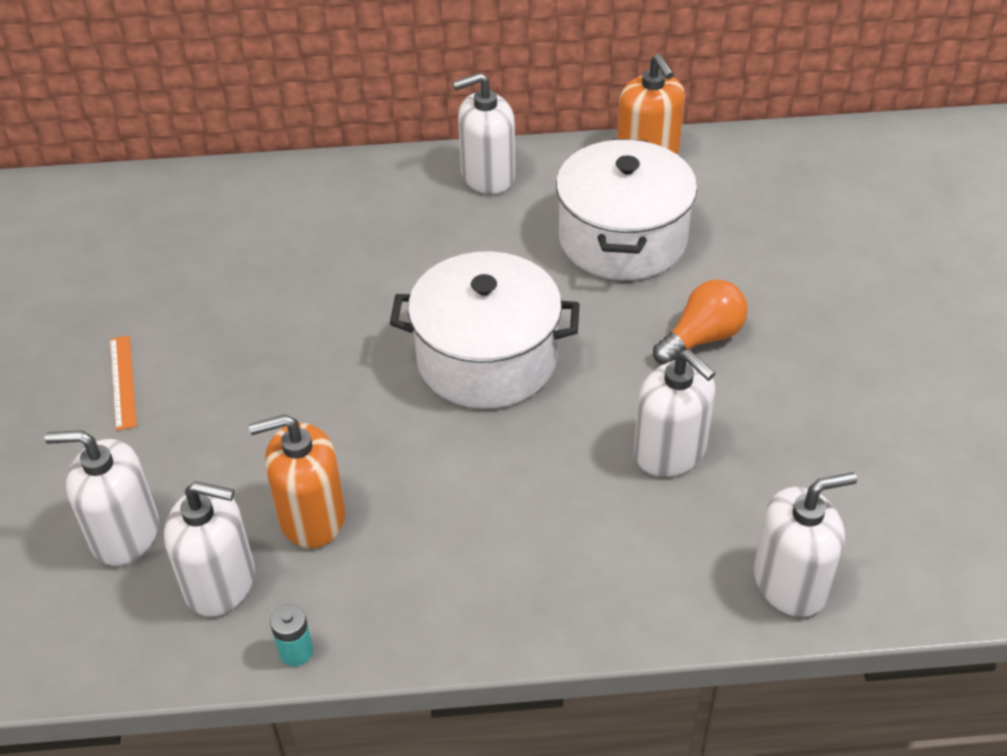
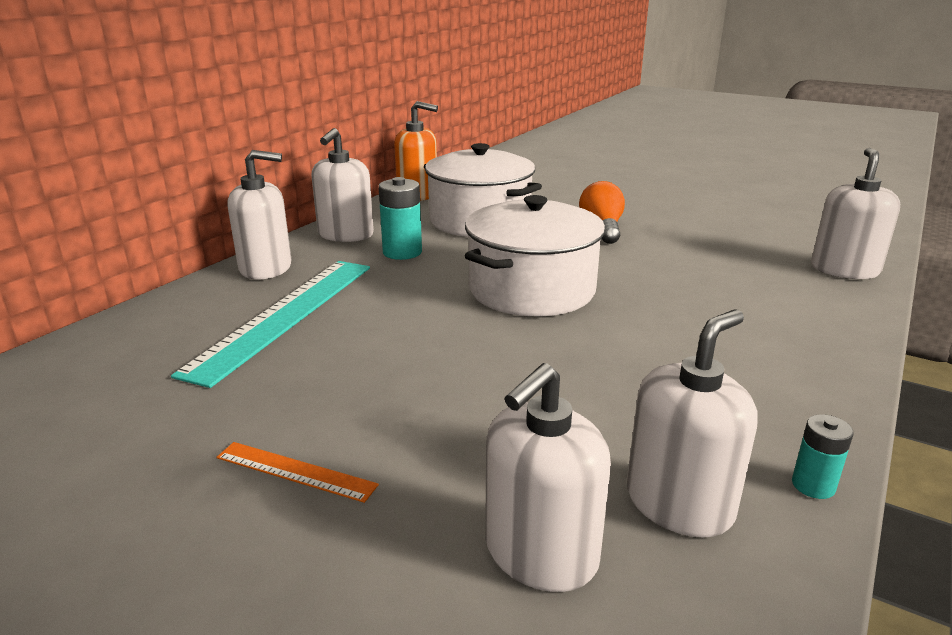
camera: 55 degrees left, 20 degrees down
(303, 246) = (285, 315): none -> turquoise ruler
(311, 517) = (631, 417): orange soap dispenser -> none
(485, 234) = (402, 252): none -> turquoise battery
(670, 451) = (695, 265): white soap dispenser -> white soap dispenser (266, 268)

